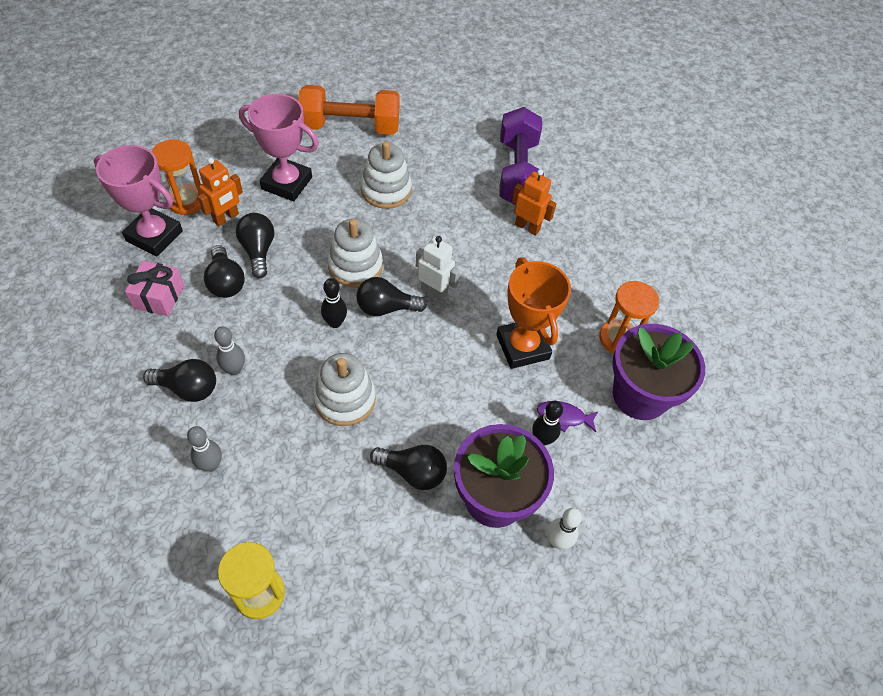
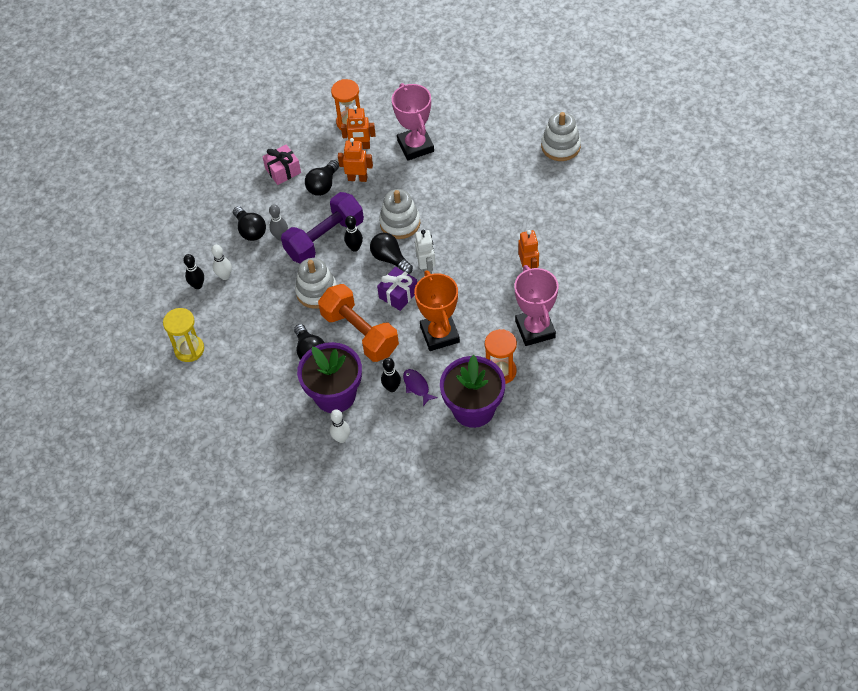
camera: 55 degrees right, 0 degrees up
(154, 236) = (314, 133): pink trophy -> pink trophy (535, 329)
(185, 503) = (198, 285): none -> black bowling pin
(211, 465) = (225, 276): grey bowling pin -> white bowling pin
(258, 251) = (357, 178): black light bulb -> orange robot
(350, 127) = (493, 132): orange dumbbell -> orange dumbbell (360, 333)
(386, 190) = (468, 188): white stacking toy -> white stacking toy (560, 146)
(436, 337) = (398, 294): none -> purple gift
(517, 172) = (565, 231): purple dumbbell -> purple dumbbell (324, 239)
(522, 347) = (439, 334): orange trophy -> orange trophy turned 45 degrees counterclockwise

